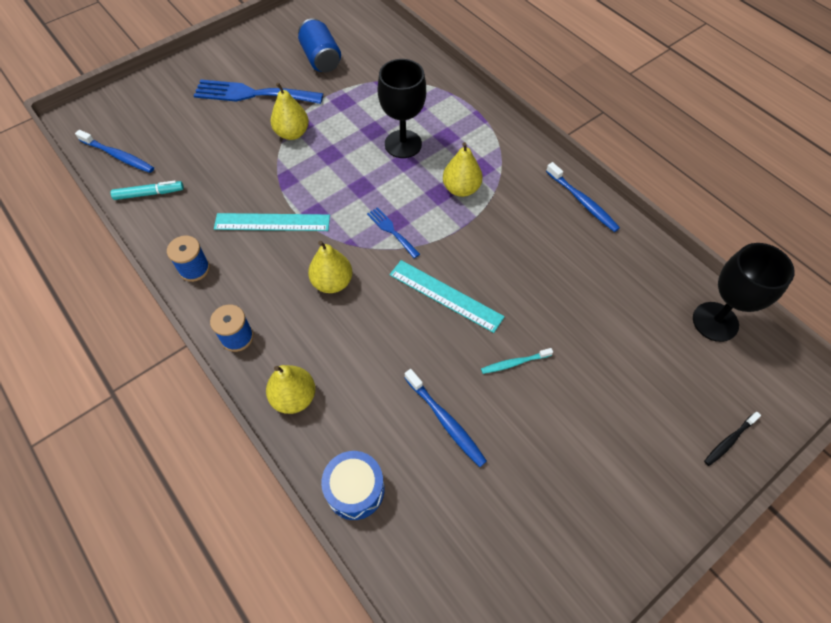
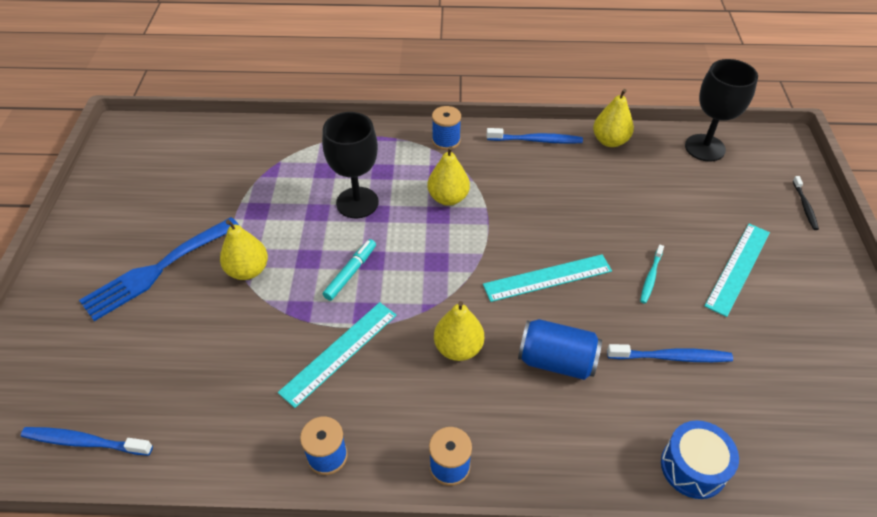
camera: 50 degrees left, 10 degrees down
(118, 156) = (85, 442): blue toothbrush -> blue toothbrush turned 150 degrees counterclockwise
(149, 194) = (178, 441): turquoise marker -> turquoise marker (351, 273)
(294, 397) = (560, 457): yellow pear -> yellow pear (610, 141)
(321, 59) = (183, 193): blue can -> blue can (556, 361)
(391, 231) = (444, 270): blue fork -> none
(517, 150) = (446, 141): none -> blue spool
(590, 422) = (738, 268): none -> turquoise ruler

